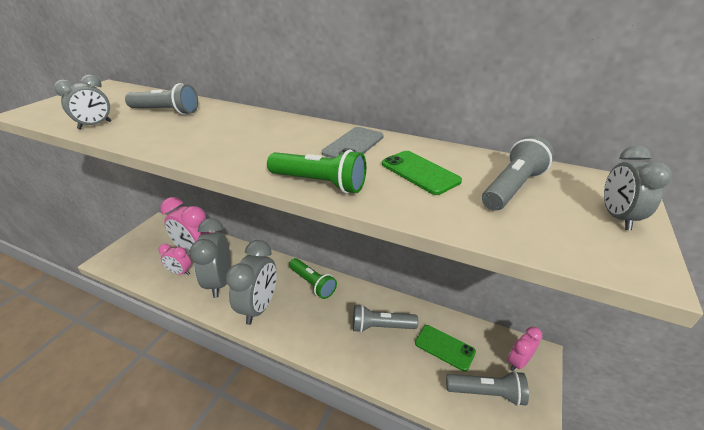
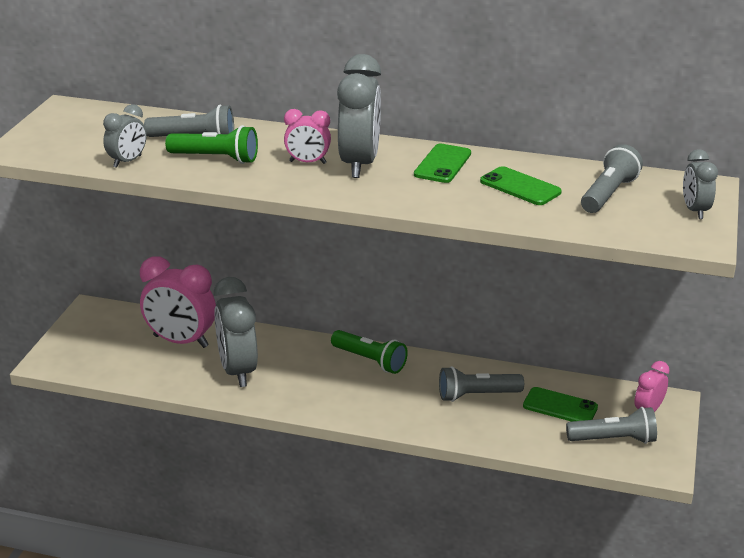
camera: 10 degrees left, 5 degrees down
(180, 272) = (172, 366): pink clock -> pink clock (307, 162)
(259, 307) = (308, 392): grey clock -> grey clock (359, 164)
(319, 183) = (428, 203): green flashlight -> green flashlight (216, 158)
(353, 145) = (442, 164): grey phone -> green phone

